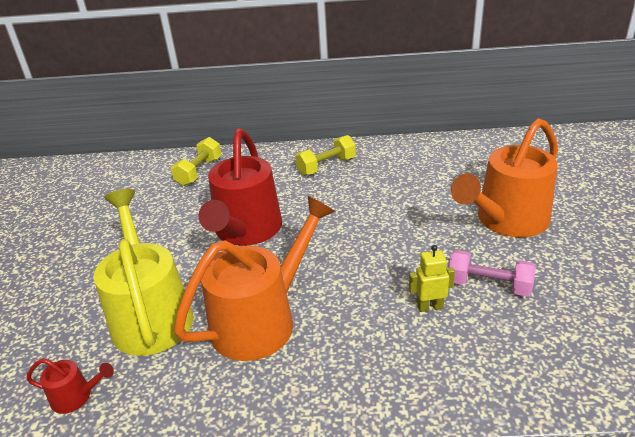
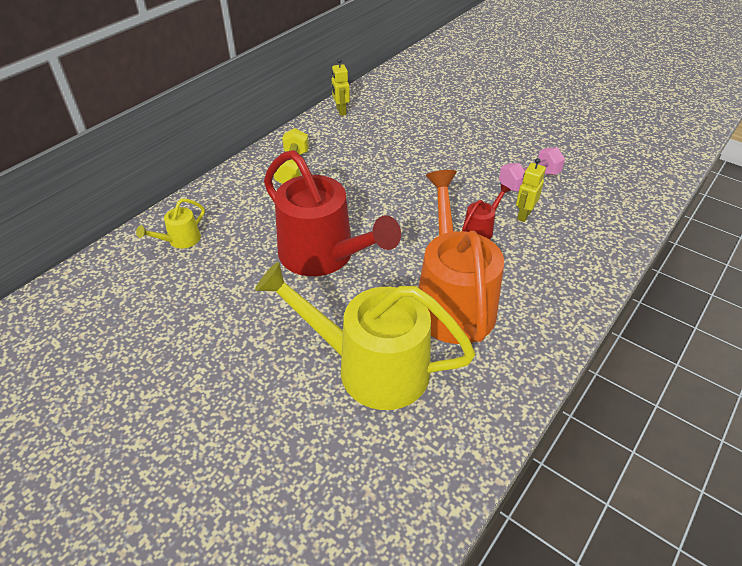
camera: 55 degrees left, 10 degrees up
(76, 396) = (433, 463): red watering can -> red watering can (480, 229)
(199, 172) = (180, 240): yellow dumbbell -> yellow watering can
(427, 145) = (341, 111): none -> yellow robot
(507, 221) = (474, 136): orange watering can -> none

